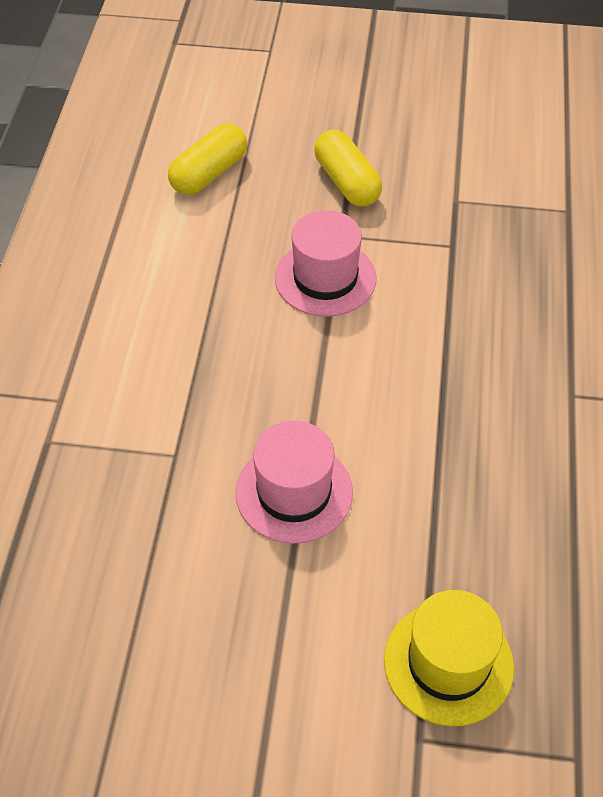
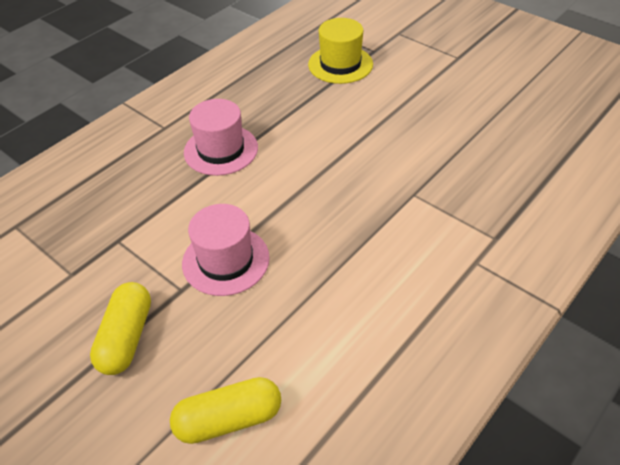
camera: 145 degrees left, 5 degrees down
(294, 492) = (357, 148): pink hat -> pink hat (221, 150)

